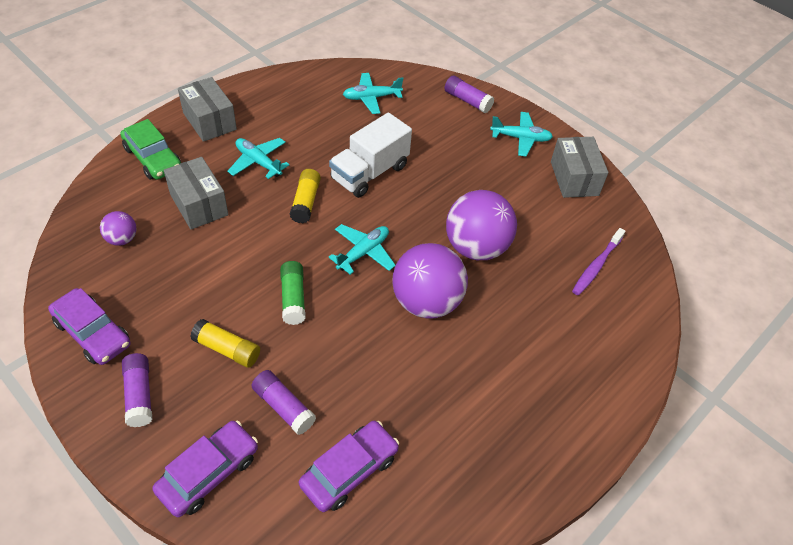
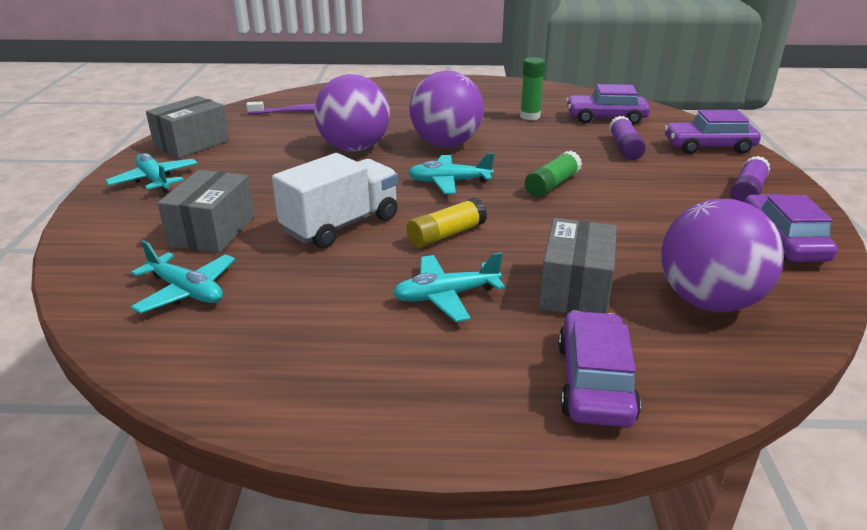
camera: 130 degrees left, 20 degrees down
(122, 239) = (708, 301): purple ball -> purple ball, size x2.07
(153, 158) = (594, 381): green car -> purple car
(209, 121) = (445, 391): grey box -> grey box (212, 231)
(227, 349) = (645, 184): yellow glue stick -> none
(258, 162) = (446, 296): turquoise plane -> turquoise plane turned 75 degrees clockwise
(369, 173) = (341, 225): white truck -> white truck turned 45 degrees counterclockwise
(420, 412) = (530, 116): none -> green glue stick
(467, 101) = (109, 230): purple glue stick -> none

